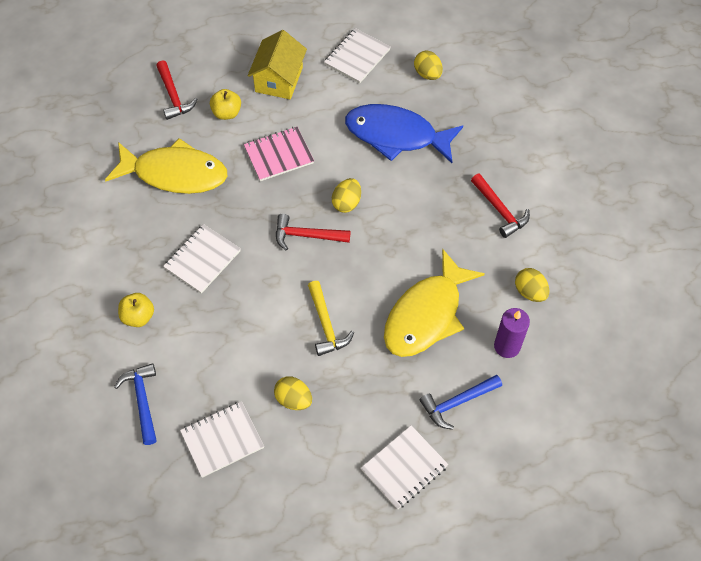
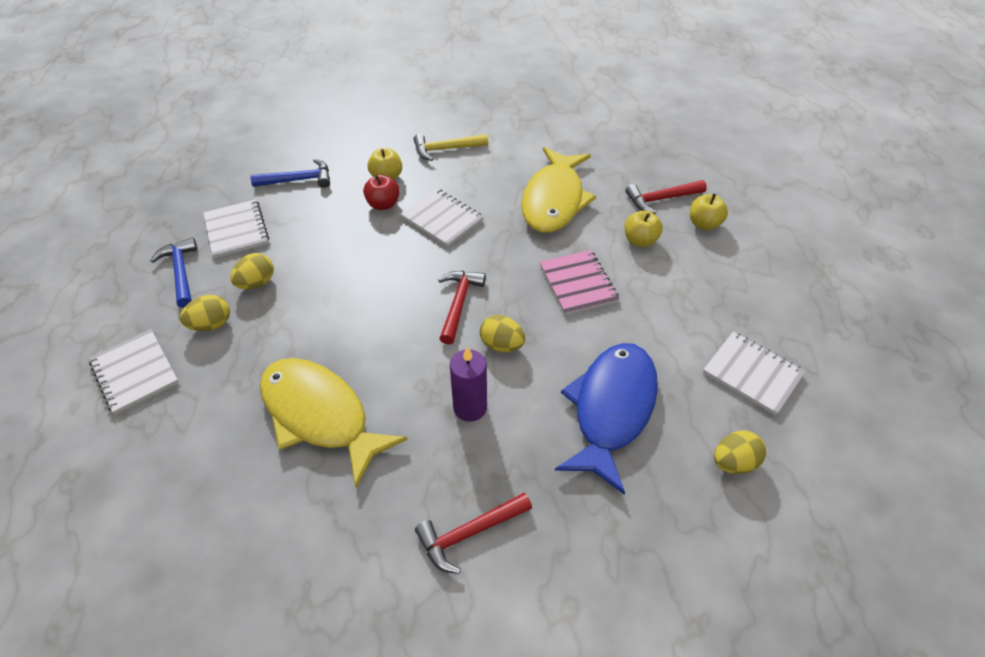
camera: 95 degrees right, 10 degrees down
(181, 312) = (383, 204): none -> red apple
(205, 70) = (704, 224): none -> yellow apple
(279, 79) = (698, 288): yellow house -> none
(326, 325) = (336, 315): yellow hammer -> yellow hammer (445, 149)
(457, 403) = (188, 435): blue hammer -> blue hammer (181, 272)
(507, 346) = (243, 507): purple candle -> purple candle (470, 407)
(530, 292) = (319, 554): yellow egg -> yellow egg (211, 324)

